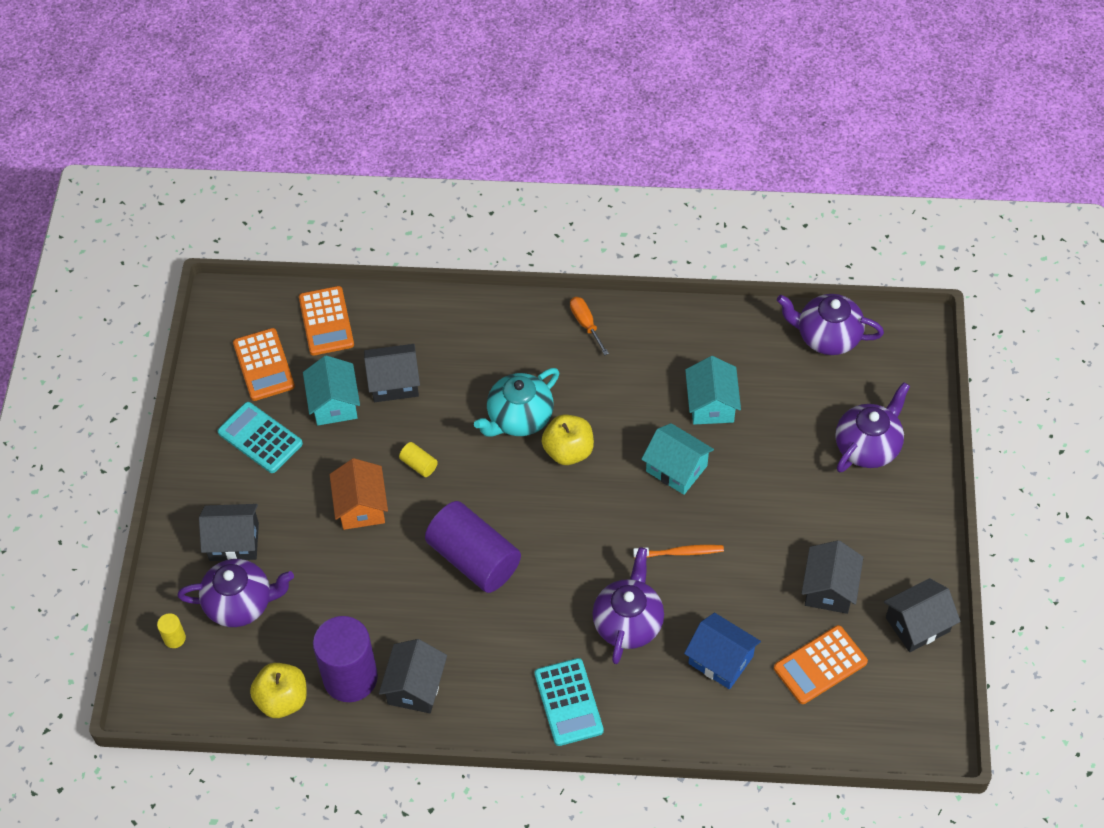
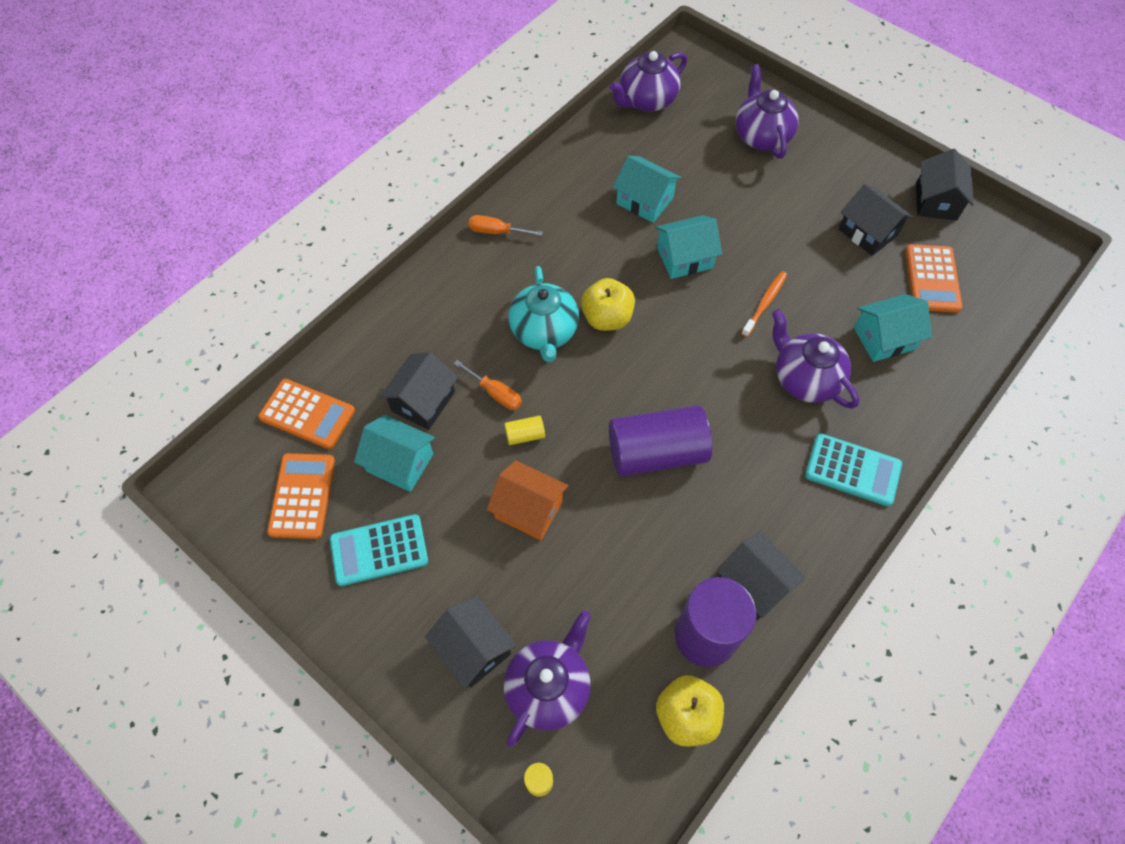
camera: 55 degrees left, 5 degrees up
(234, 541) = (473, 648): black house -> black house turned 75 degrees counterclockwise
(263, 365) = (302, 496): orange calculator -> orange calculator turned 105 degrees counterclockwise
(438, 423) = (495, 393): none -> orange screwdriver
(720, 660) = (884, 338): blue house -> turquoise house

